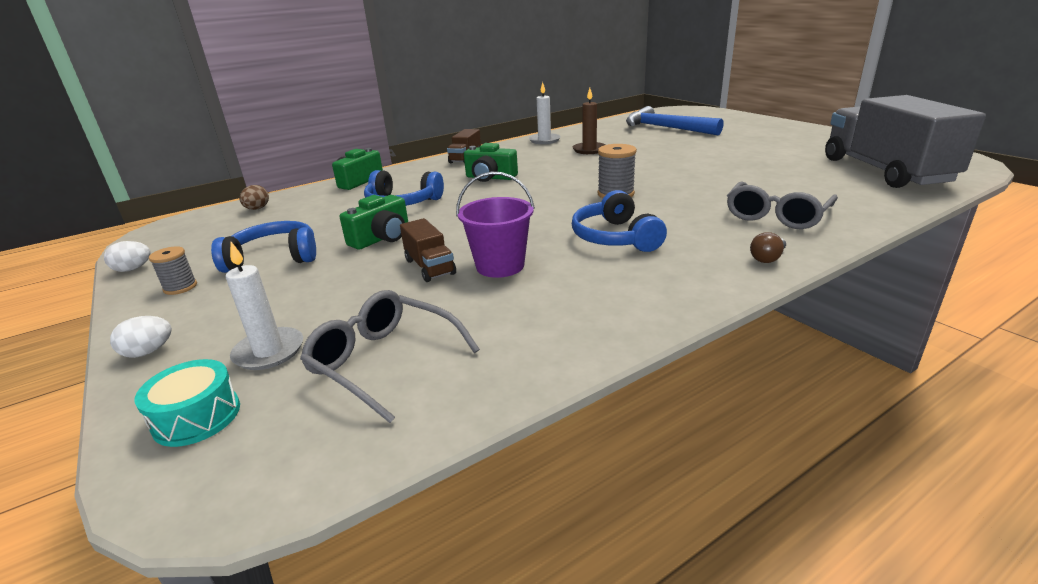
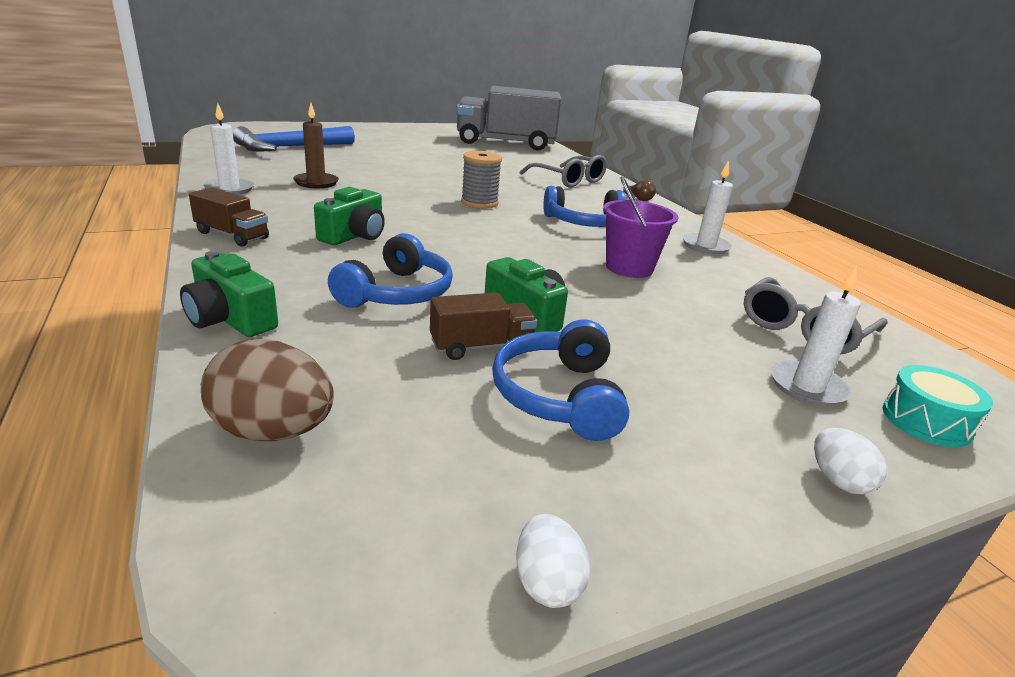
camera: 85 degrees left, 0 degrees up
(180, 287) = (648, 485): grey spool -> none
(257, 209) = (273, 431): brown egg -> brown egg, size x1.77
(430, 267) = (622, 296): brown truck -> brown truck (481, 346)
(613, 306) = (705, 246): none -> white candle

